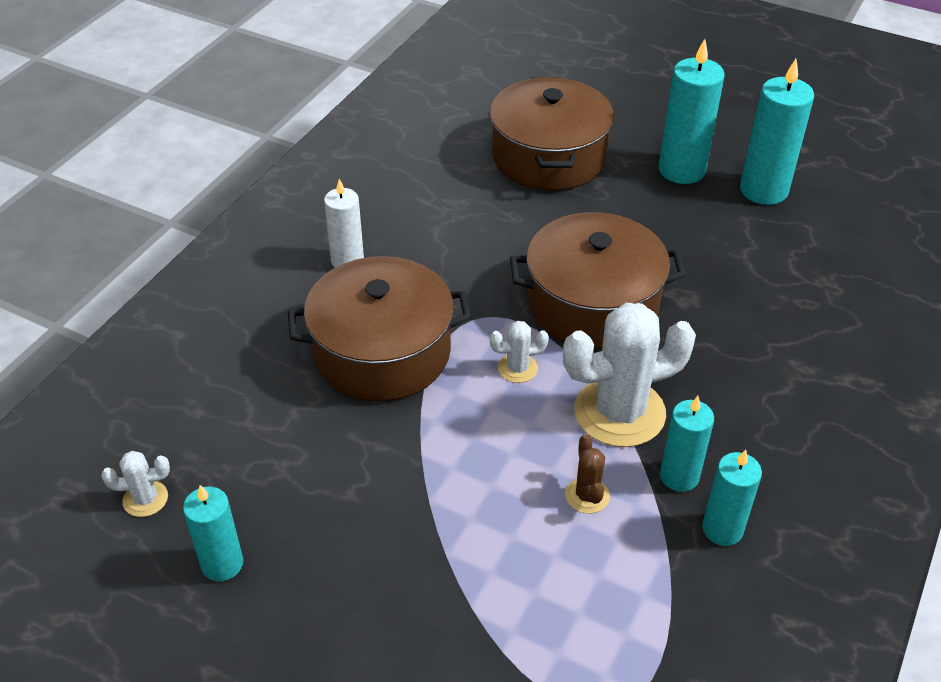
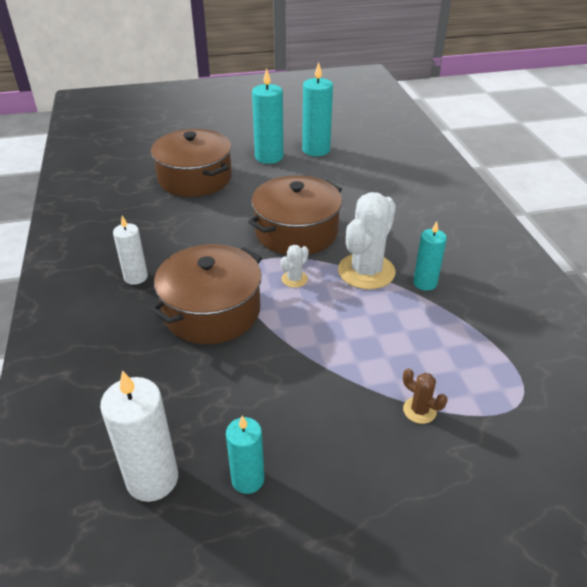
camera: 40 degrees left, 5 degrees down
(145, 499) = (152, 479): white cactus -> white candle
(587, 495) = (396, 316): brown cactus -> brown cactus (419, 410)
(722, 529) = (468, 294): turquoise candle -> none

